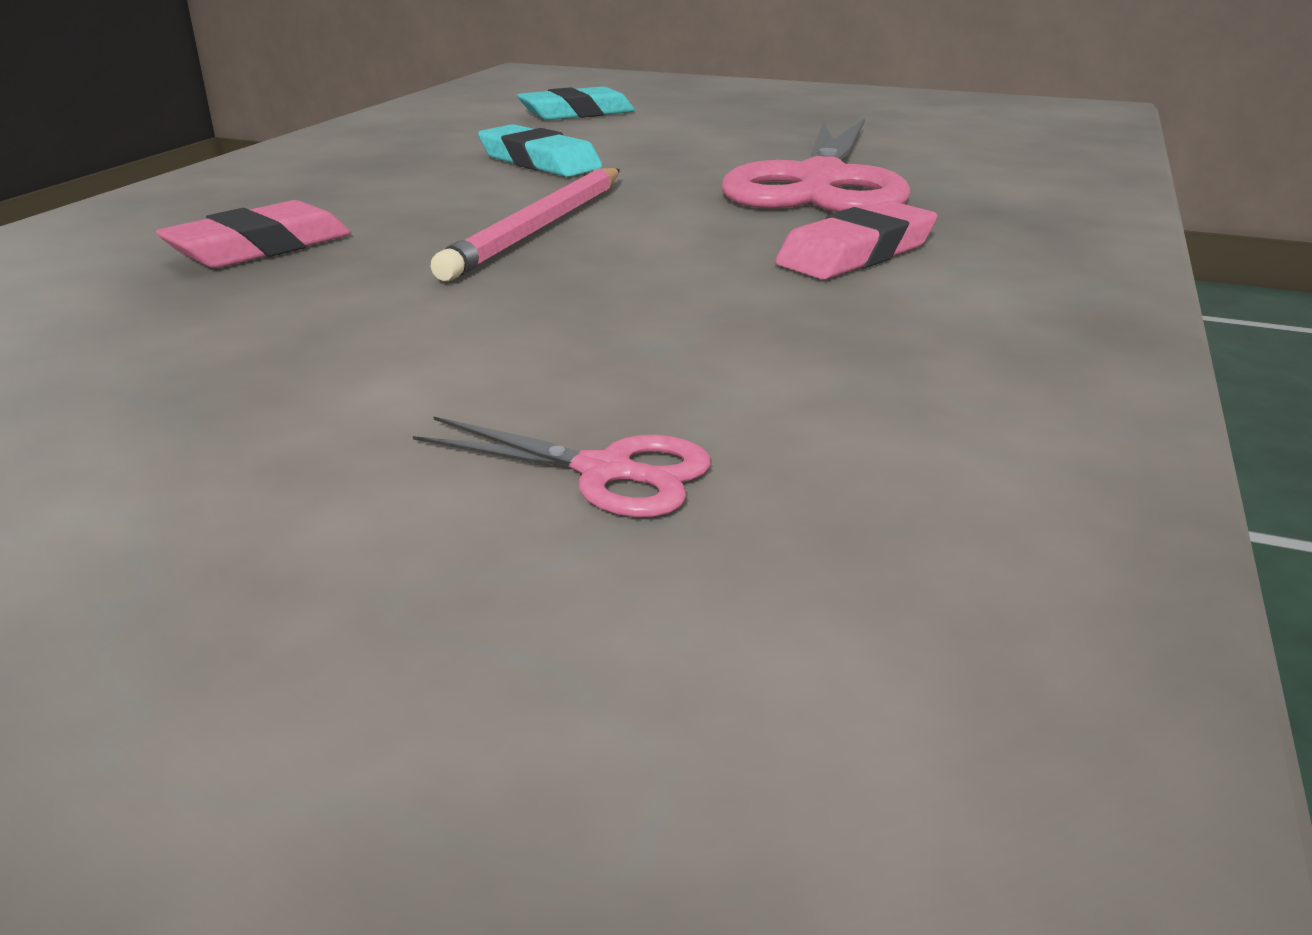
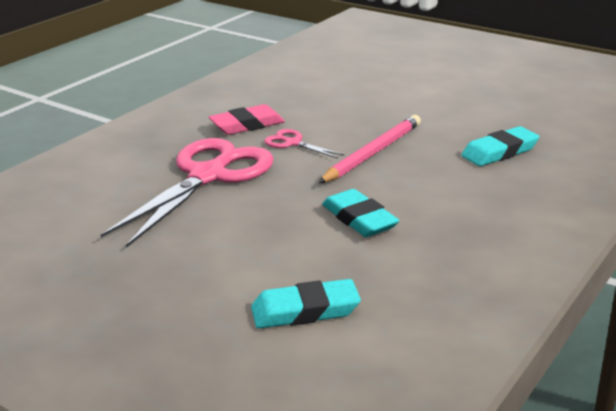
camera: 165 degrees left, 0 degrees up
(260, 248) = (500, 152): pink eraser -> turquoise eraser
(605, 472) = (375, 69): pink scissors -> pink scissors (293, 143)

